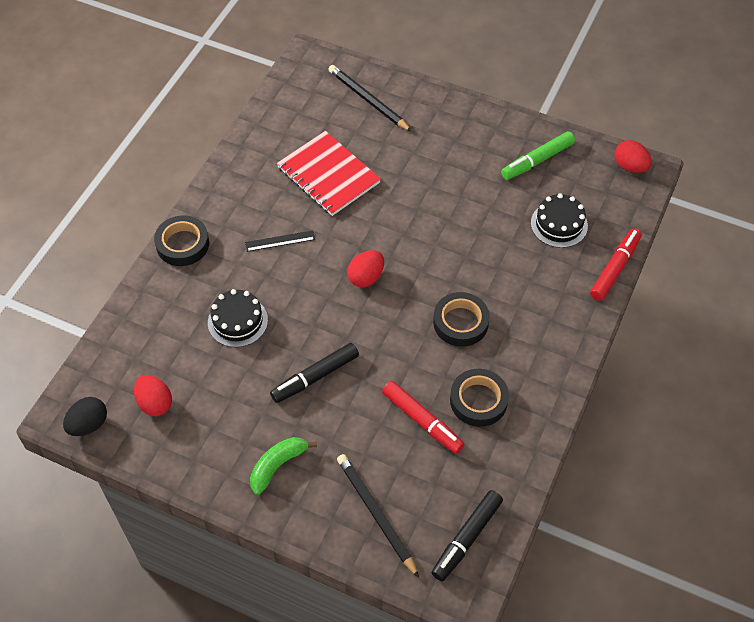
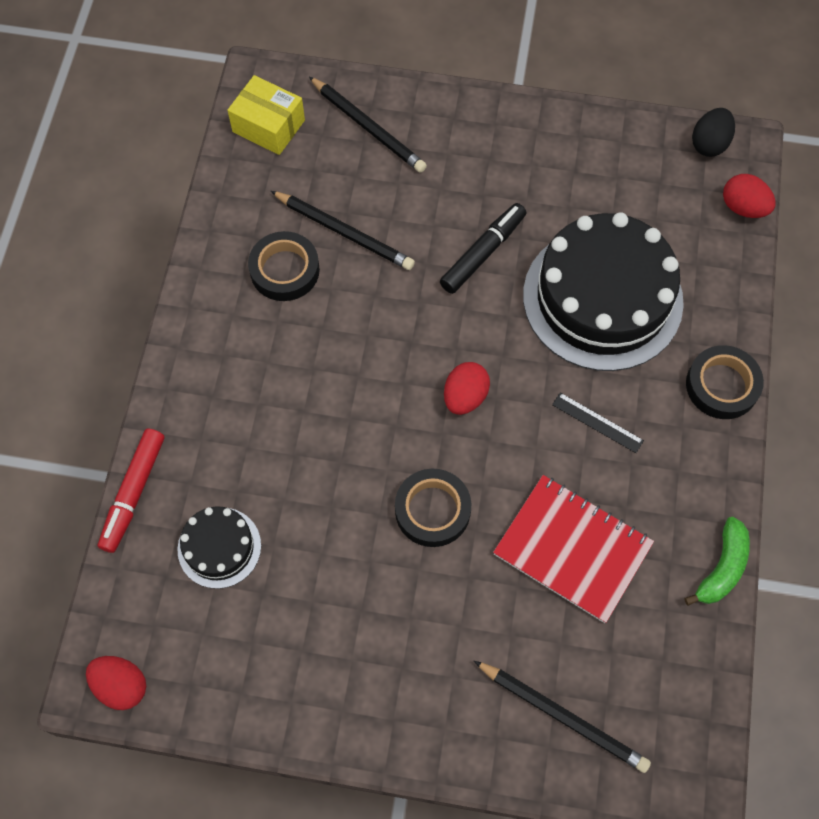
camera: 165 degrees right, 10 degrees up
(155, 403) = (650, 182): red egg -> red egg (743, 207)
(237, 321) = (602, 298): black cake -> black cake, size x2.09
(277, 466) = (488, 149): green banana -> green banana (722, 568)
(280, 241) = (597, 422): black ruler -> black ruler turned 60 degrees clockwise
(422, 421) = (344, 232): red marker -> black pencil
(460, 322) = (327, 363): black tape -> black tape (432, 510)
(466, 538) = (268, 126): black marker -> yellow box
(537, 161) = (267, 659): green marker -> none

